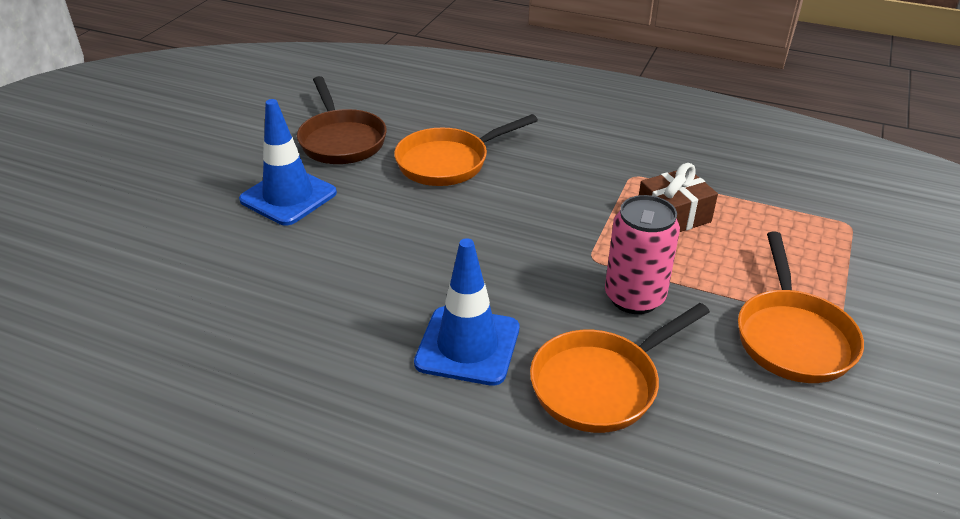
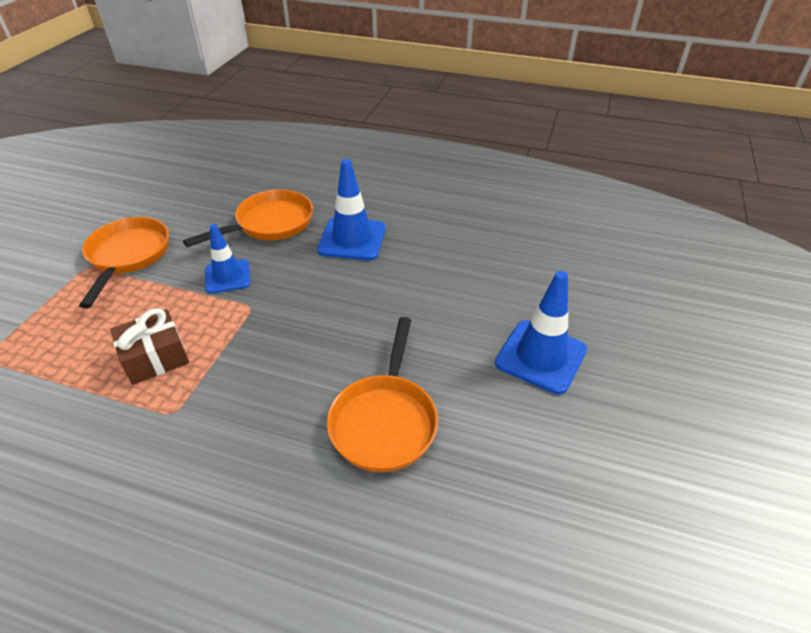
camera: 175 degrees right, 5 degrees up
(341, 140) = (527, 453): brown pan -> none
(448, 162) = (385, 420): orange pan -> orange pan turned 135 degrees clockwise
(634, 297) = (227, 276): pink can -> blue traffic cone

